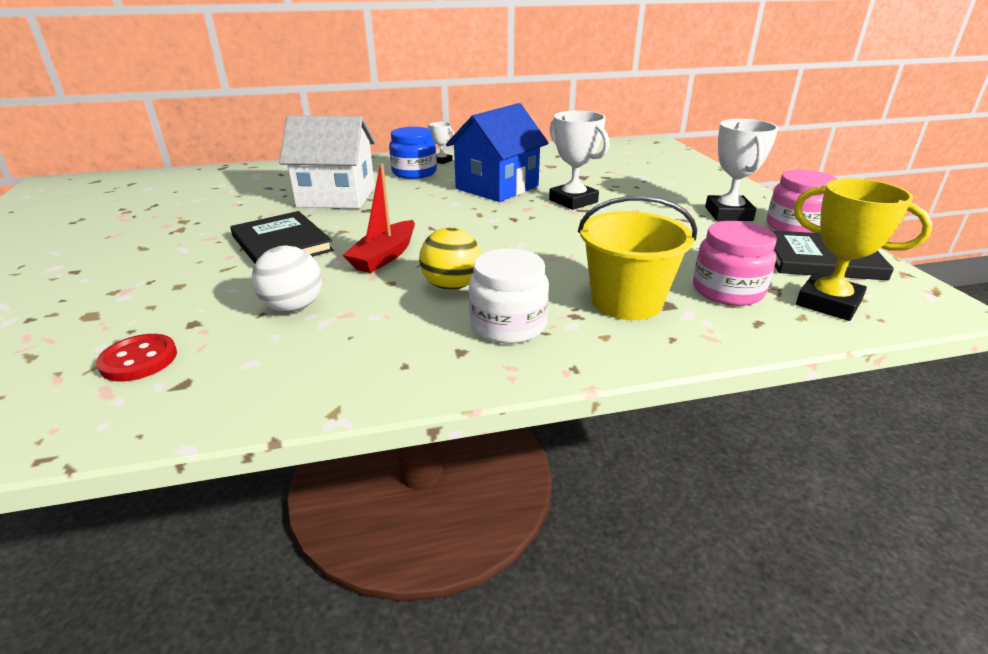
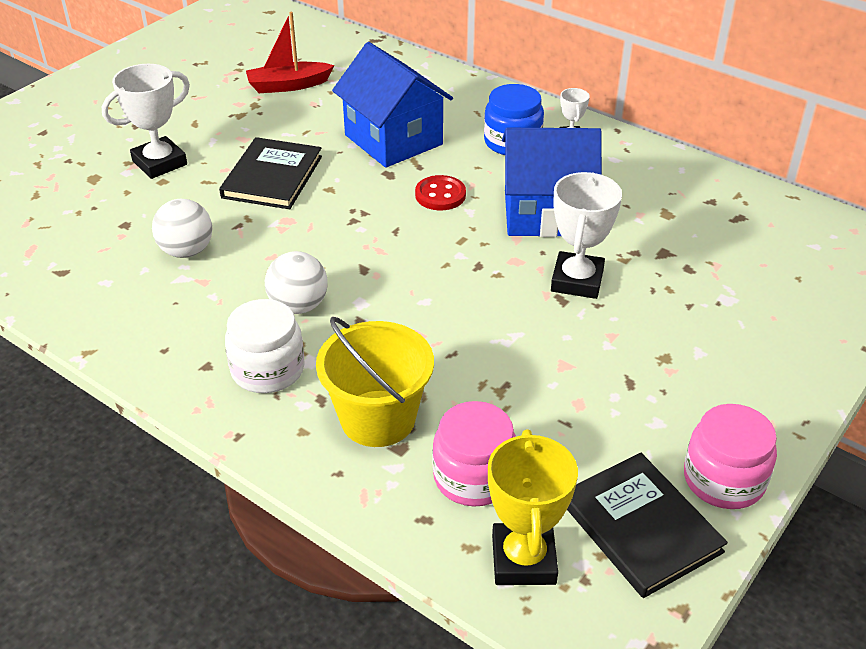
camera: 50 degrees right, 10 degrees up
(139, 360) = (68, 236): red button -> red button (440, 195)
(337, 197) = (393, 140): white house -> blue house
(384, 256) = (310, 240): red boat -> red boat (288, 85)
(451, 286) = (298, 306): yellow ball -> white ball
(728, 214) = (694, 410): white trophy -> white trophy (159, 163)

